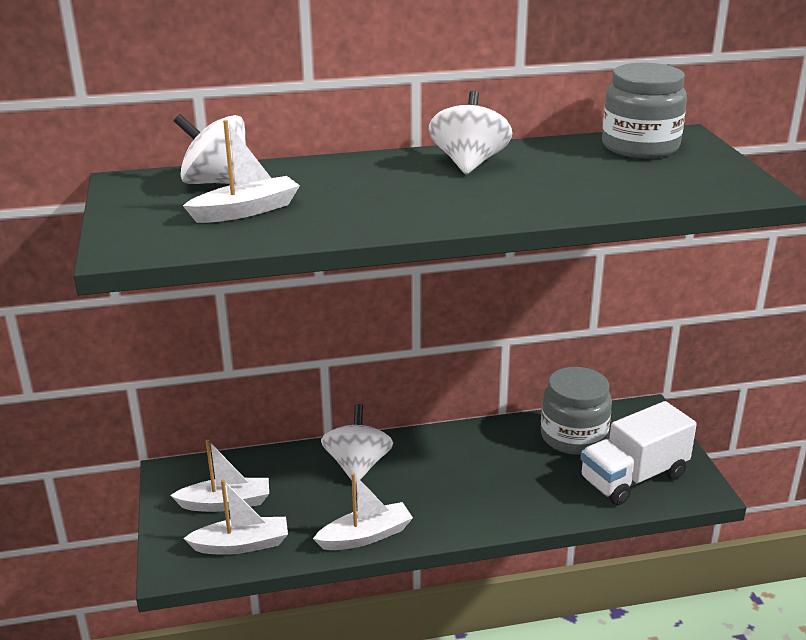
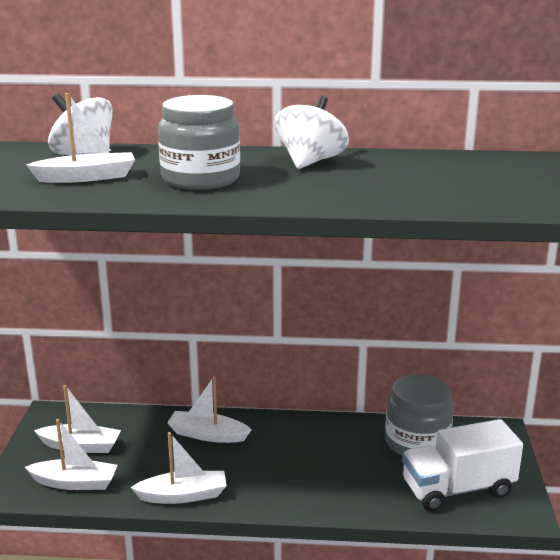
camera: 15 degrees right, 5 degrees down
(358, 466) = (207, 435): white spinning top -> white boat
(640, 146) = (483, 163): grey jar -> grey jar (200, 179)

